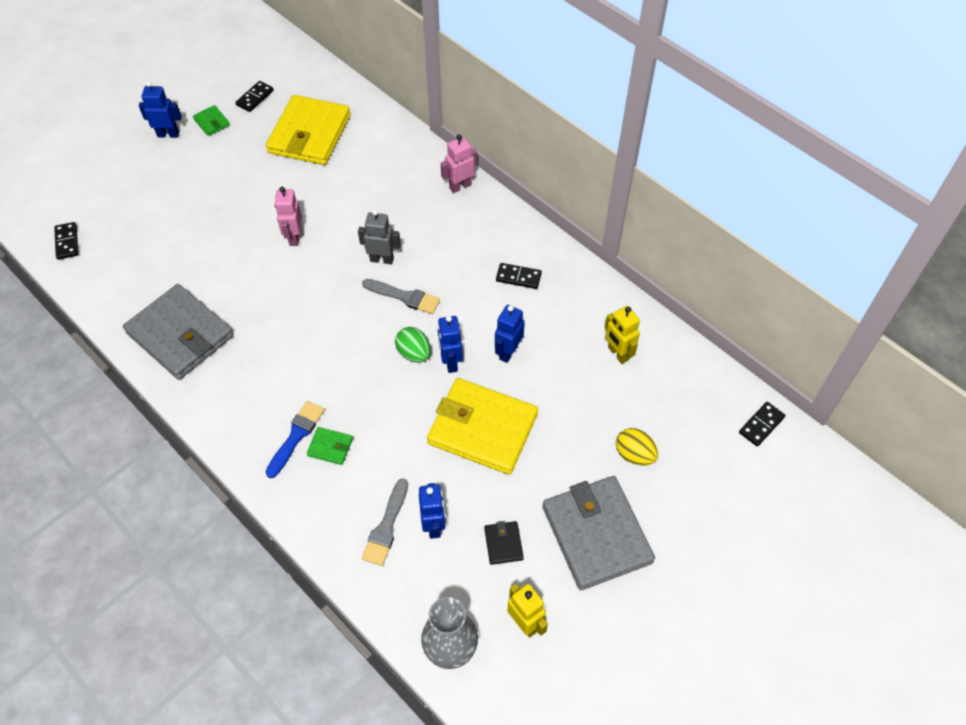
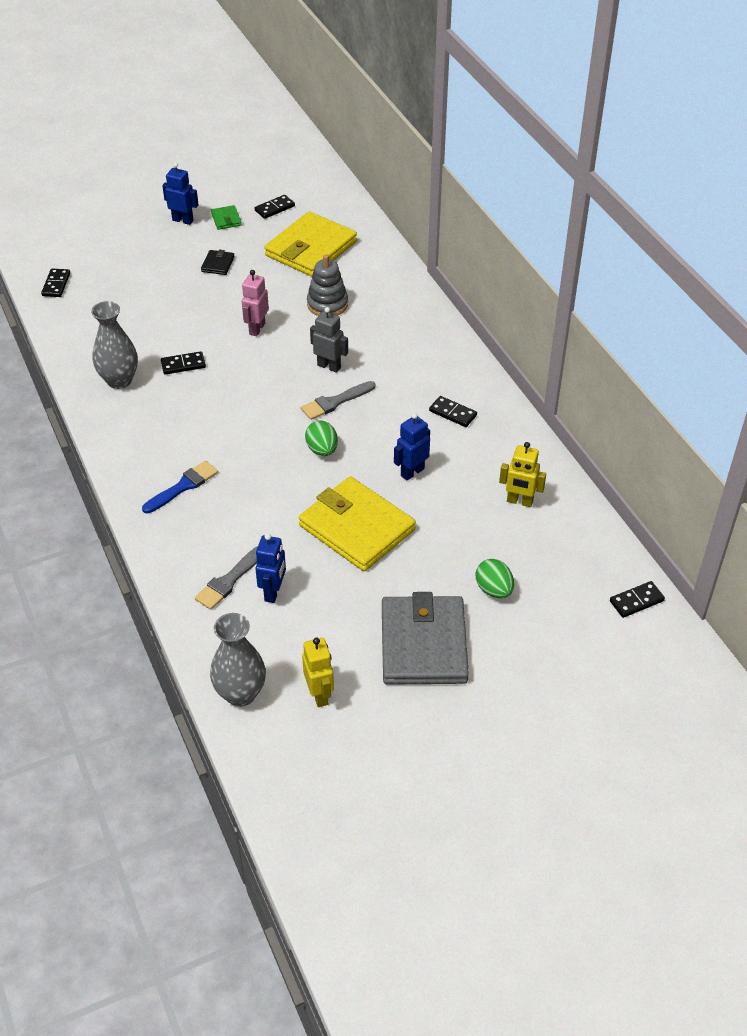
camera: 20 degrees right, 10 degrees down
(180, 334) = (119, 380): grey wallet -> grey vase
(238, 298) = (183, 365): none -> black domino
(330, 447) = (209, 503): green wallet -> none
(351, 191) = (327, 304): none -> grey stacking toy
(404, 297) = (335, 402): grey brush -> grey brush turned 105 degrees clockwise
(450, 362) = (353, 466): blue robot -> none
(460, 186) = (433, 324): pink robot -> none
(503, 544) = (330, 625): black wallet -> black wallet (218, 264)
(617, 353) = (519, 501): yellow robot -> yellow robot turned 60 degrees counterclockwise
(634, 454) = (494, 590): yellow egg -> green egg

